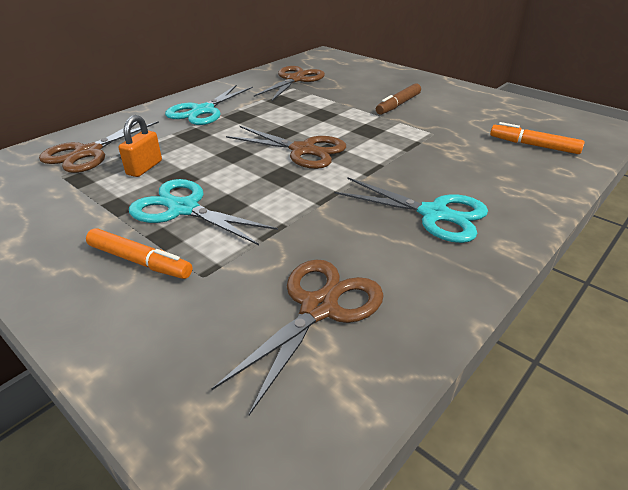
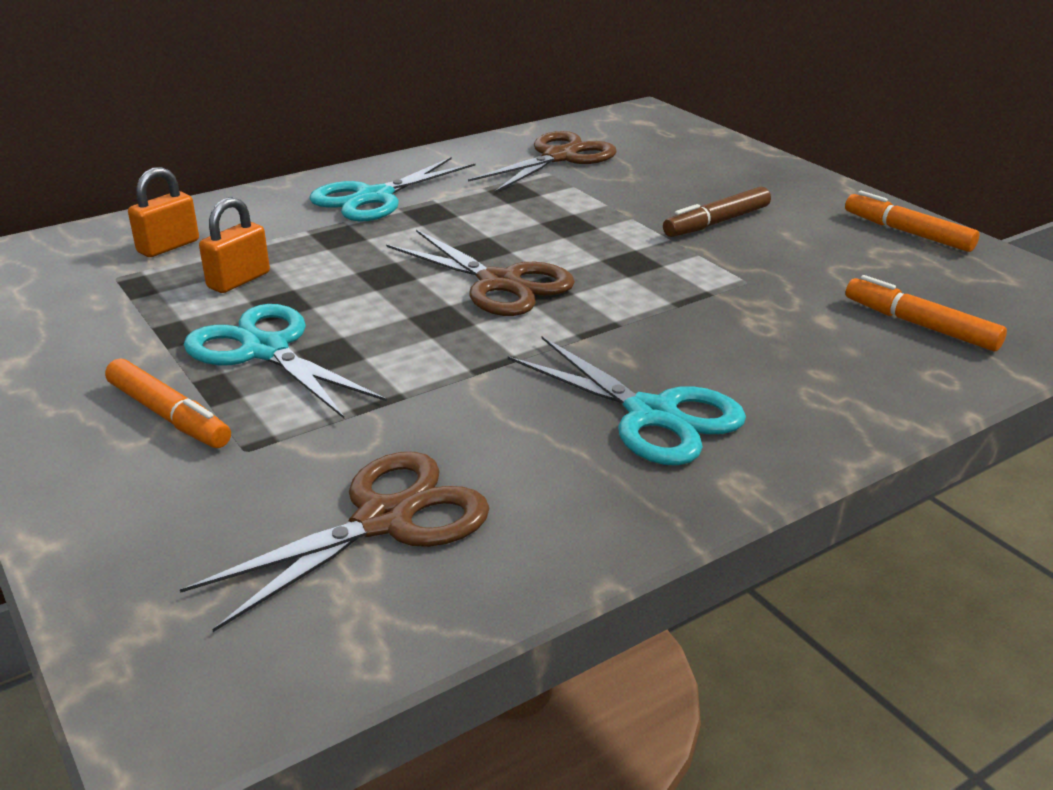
camera: 15 degrees right, 5 degrees down
(88, 153) = (168, 246): brown scissors -> orange padlock
(494, 100) = (907, 232): none -> orange marker

